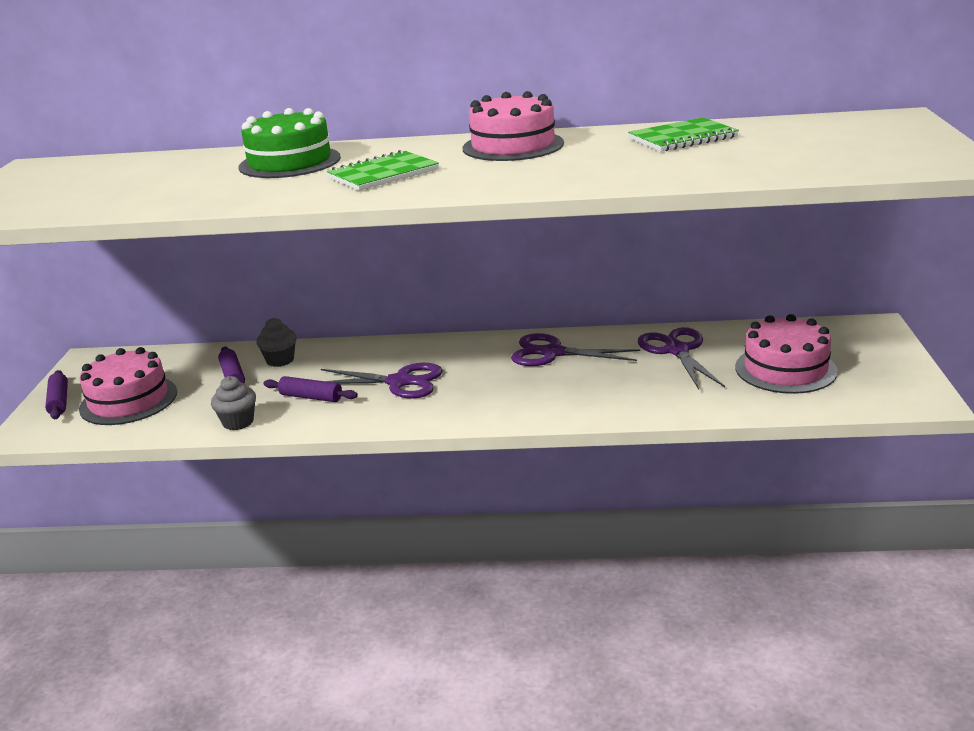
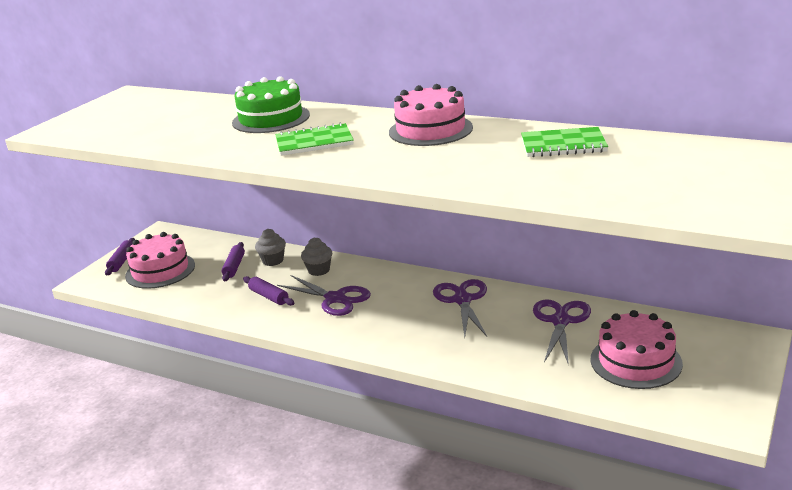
camera: 25 degrees right, 0 degrees up
(238, 422) = (210, 305): grey cupcake -> grey cupcake (319, 270)
(552, 353) = (462, 300): purple scissors -> purple scissors turned 45 degrees clockwise

